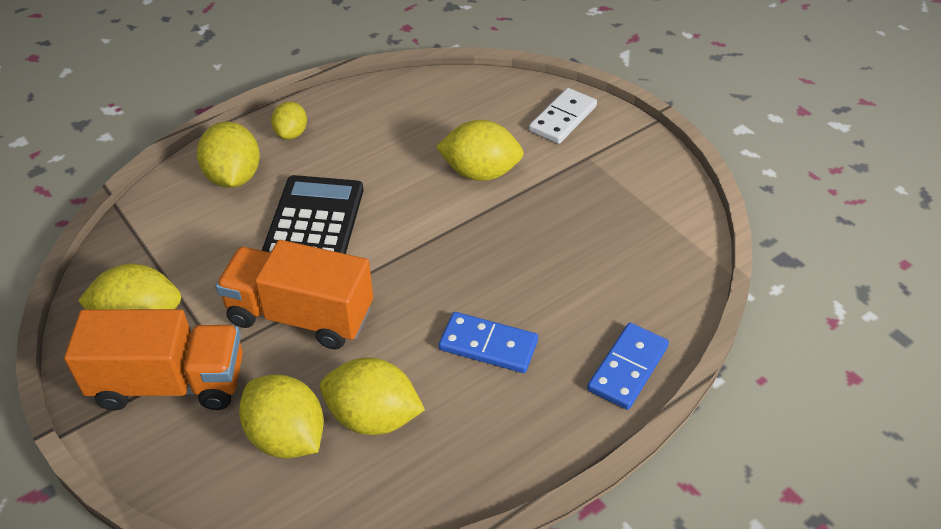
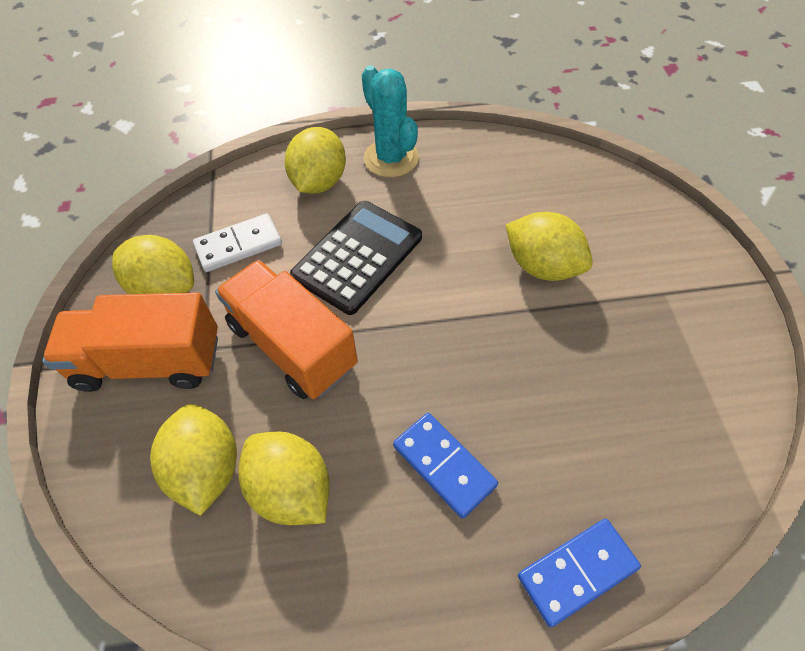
camera: 30 degrees right, 10 degrees up
(170, 383) = (149, 361): orange truck -> orange truck turned 150 degrees clockwise
(291, 133) = (391, 158): yellow lemon -> turquoise cactus
(562, 118) = (660, 239): white domino -> white domino (238, 245)

